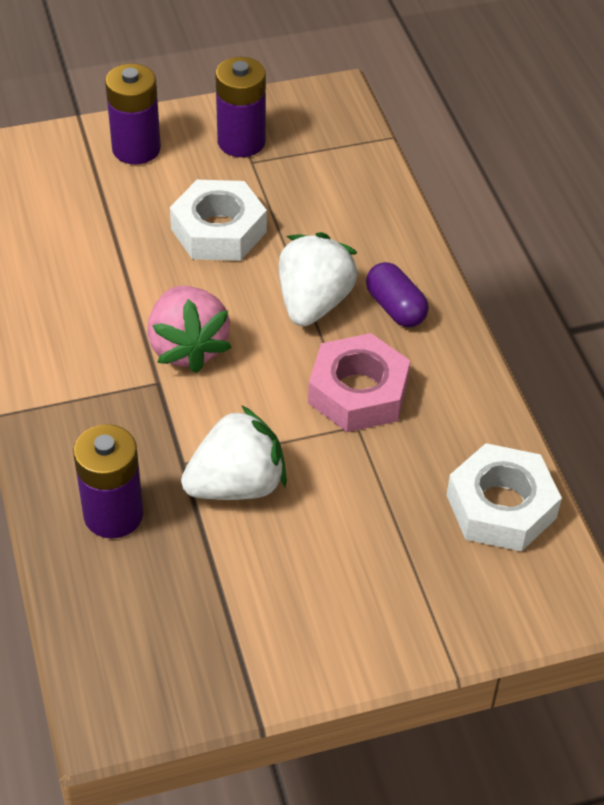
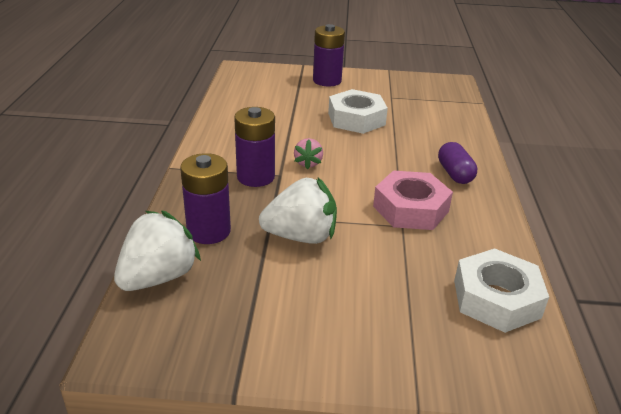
camera: 20 degrees right, 15 degrees down
(188, 347) = (308, 163): pink strawberry -> pink strawberry, size x0.53
(241, 142) = (389, 88): purple battery -> purple battery (255, 177)
(314, 303) = (400, 160): white strawberry -> white strawberry (159, 277)

